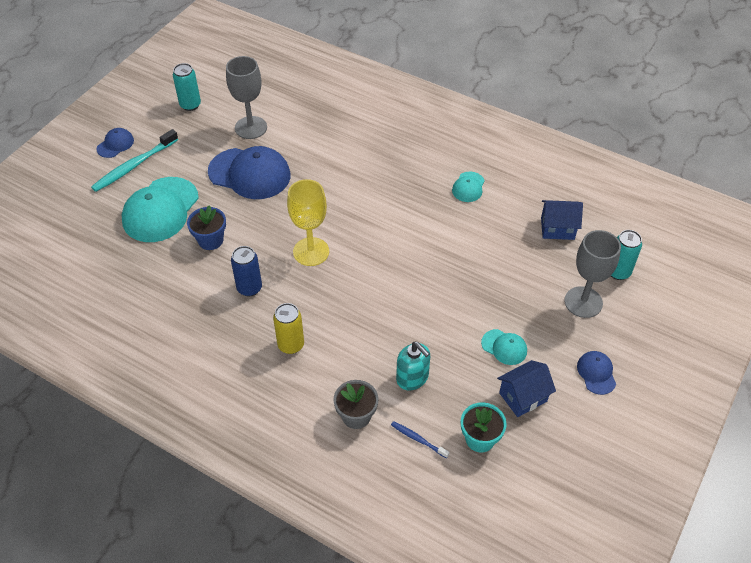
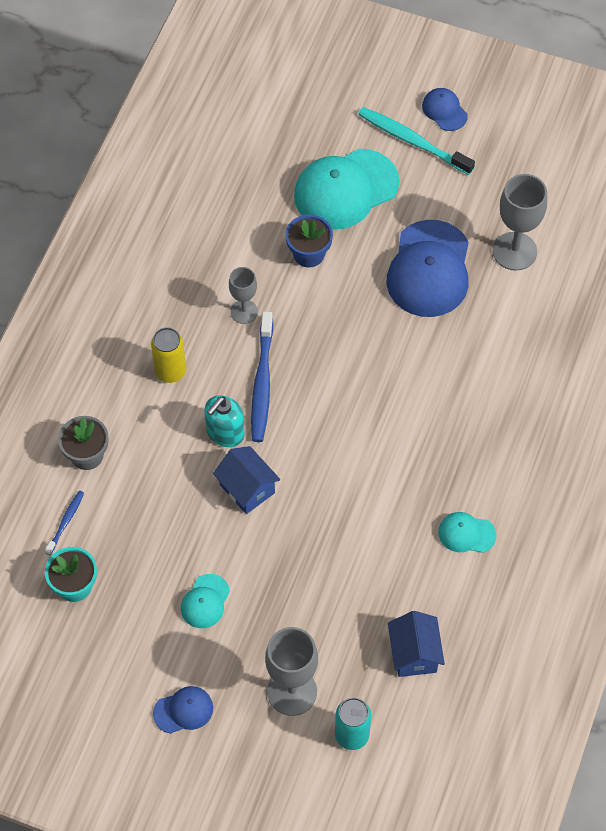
camera: 80 degrees right, 10 degrees up
(115, 144) = (444, 110): blue cap -> blue cap turned 150 degrees counterclockwise
(160, 210) = (345, 189): turquoise cap -> turquoise cap turned 45 degrees counterclockwise
(190, 105) = (539, 171): turquoise can -> none
(249, 288) = (244, 312): blue can -> grey goblet
(311, 251) = (313, 365): yellow goblet -> none
(318, 285) = (262, 383): none -> blue toothbrush
(412, 378) = (145, 505): turquoise soap dispenser -> turquoise soap dispenser (225, 432)
(523, 397) = (137, 628): blue house -> blue house (247, 489)

